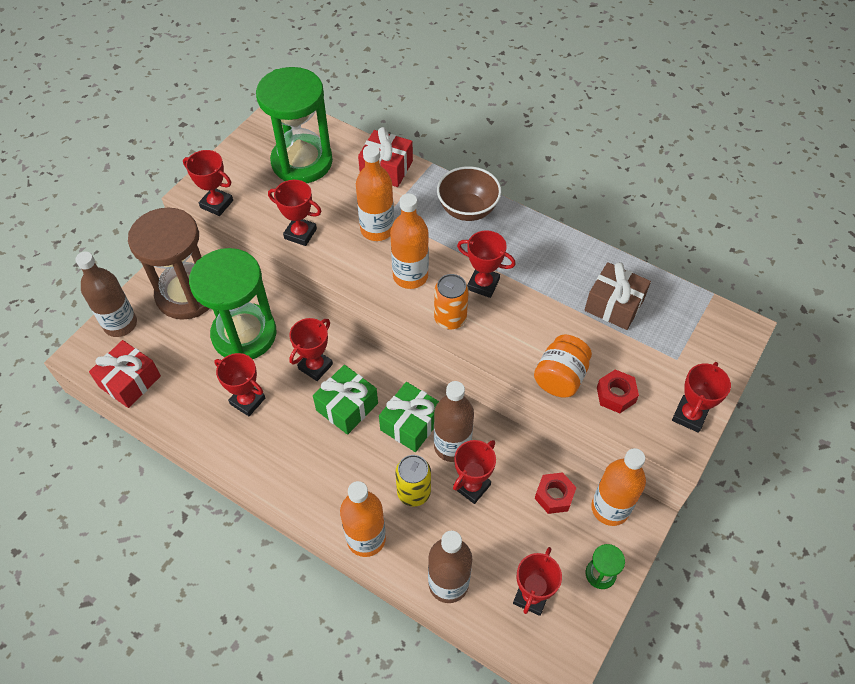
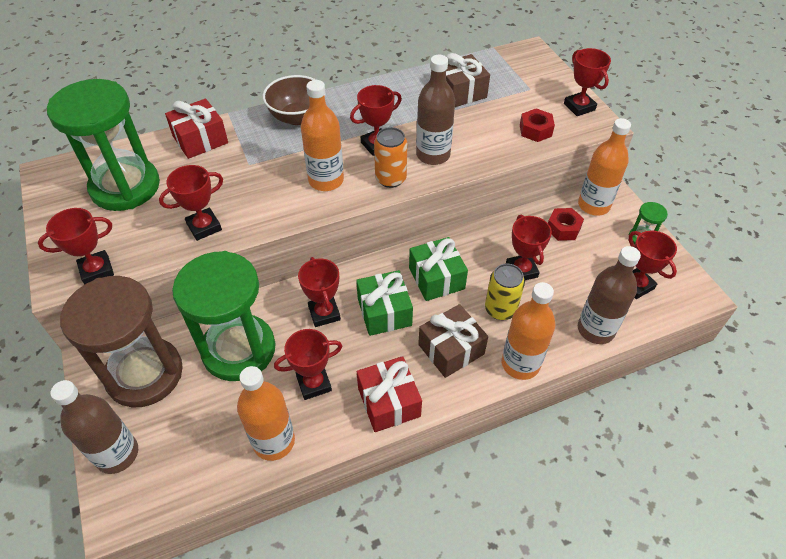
camera: 55 degrees left, 5 degrees down
(130, 381) = (197, 479): red gift -> red gift (389, 402)
(344, 477) = (451, 349): none -> brown gift
(377, 229) = (257, 176): orange bottle -> orange bottle (274, 441)
(452, 446) = (477, 263): brown bottle -> brown bottle (433, 155)
(560, 377) = (498, 149): orange jar -> none

